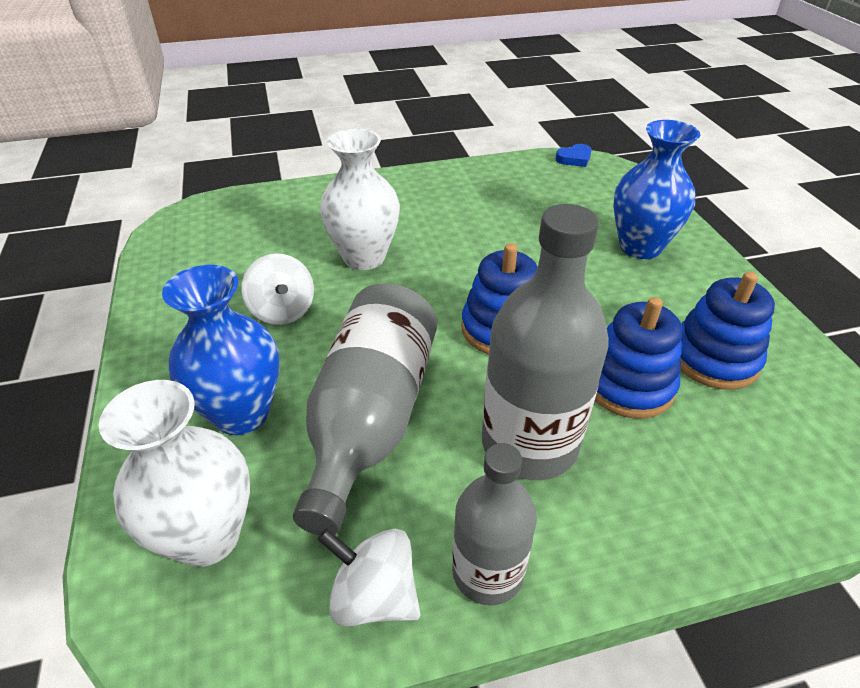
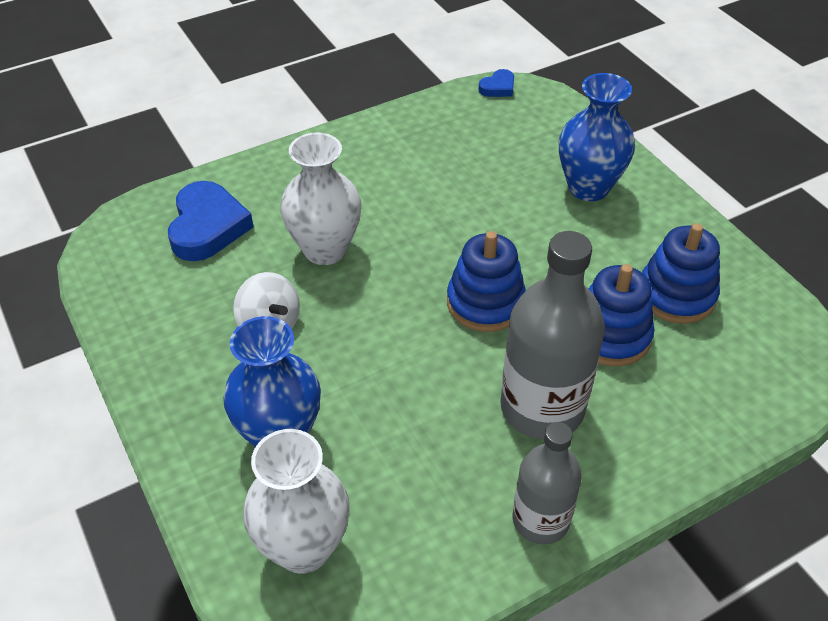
camera: 15 degrees left, 5 degrees up
(269, 223) = (207, 227): none -> blue heart
(370, 418) = (399, 415): grey bottle -> none
(374, 596) = (459, 559): white spinning top -> none

